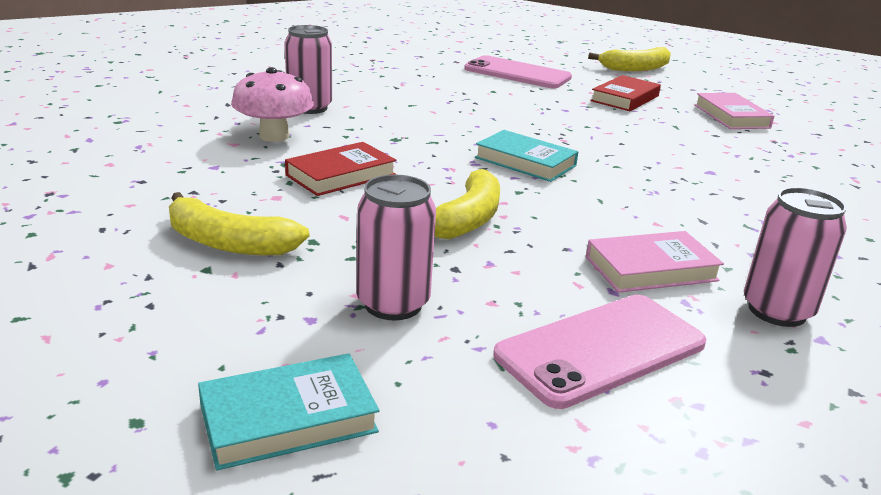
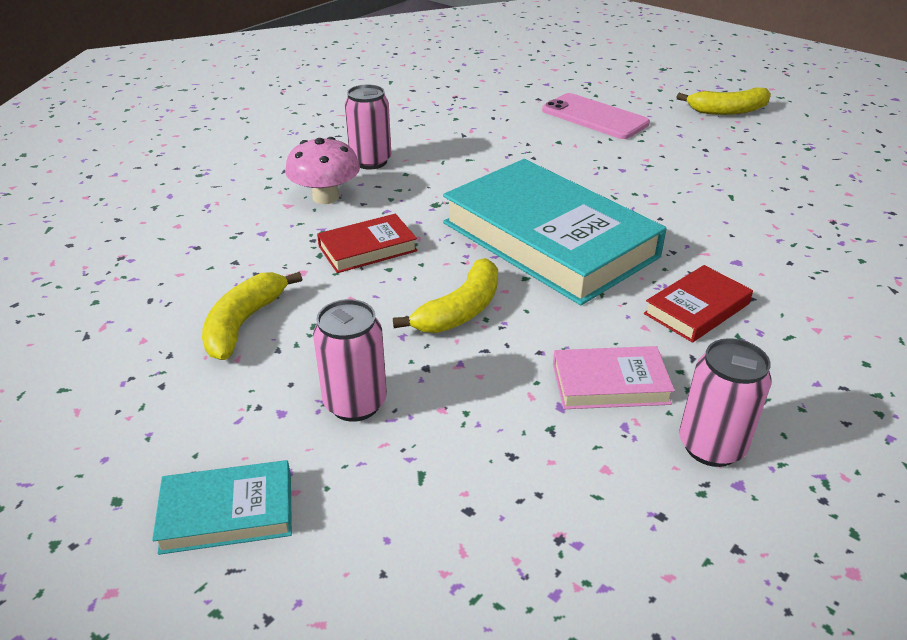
camera: 15 degrees right, 10 degrees up
(228, 243) = (244, 323): yellow banana -> yellow banana turned 75 degrees clockwise
(525, 162) = (548, 240): turquoise book -> turquoise book, size x2.25
(601, 349) = (517, 473): pink phone -> none
(625, 98) = (694, 155): red book -> red book (696, 309)
(731, 116) = (802, 184): pink book -> none

